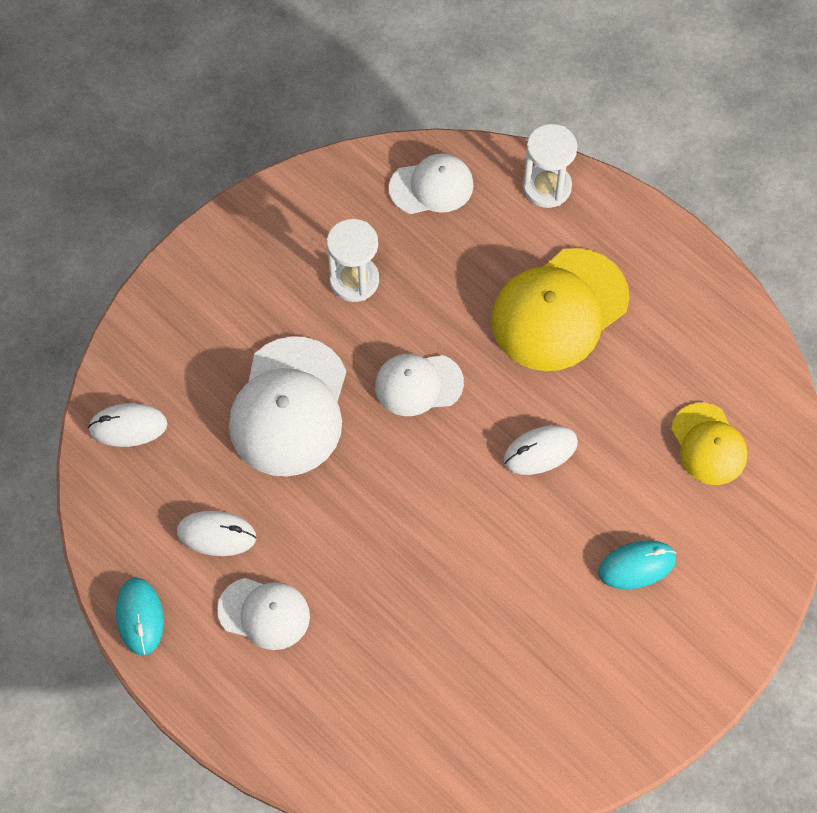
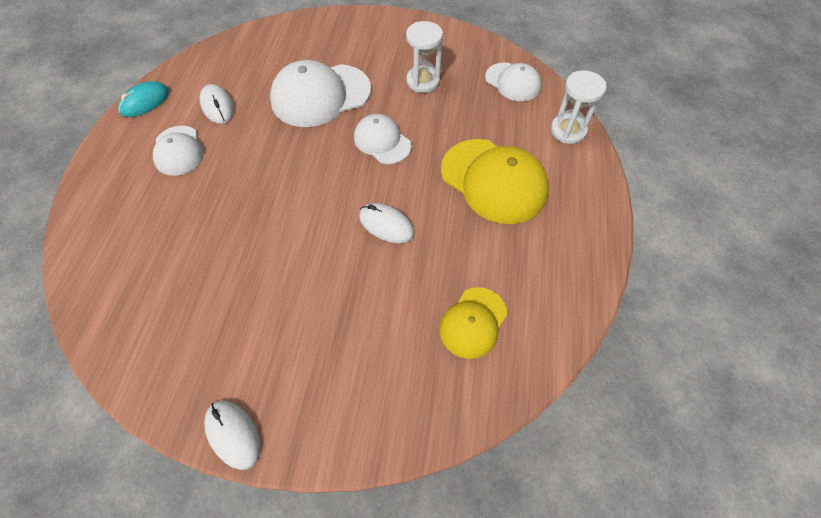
camera: 55 degrees right, 5 degrees down
(128, 427) = (259, 43): white mouse -> white mouse (233, 434)
(559, 310) = (493, 181): yellow cap -> yellow cap turned 150 degrees counterclockwise
(637, 566) = (341, 331): turquoise mouse -> none

